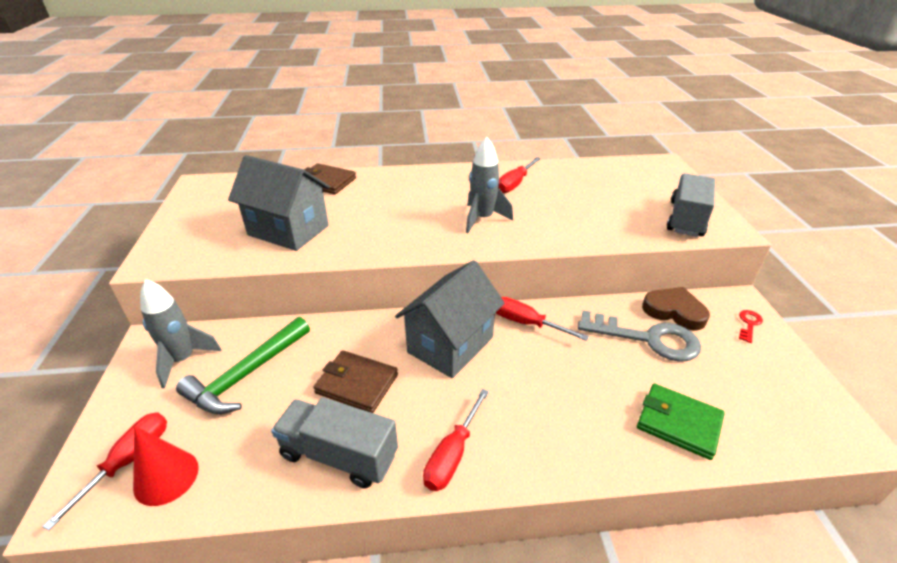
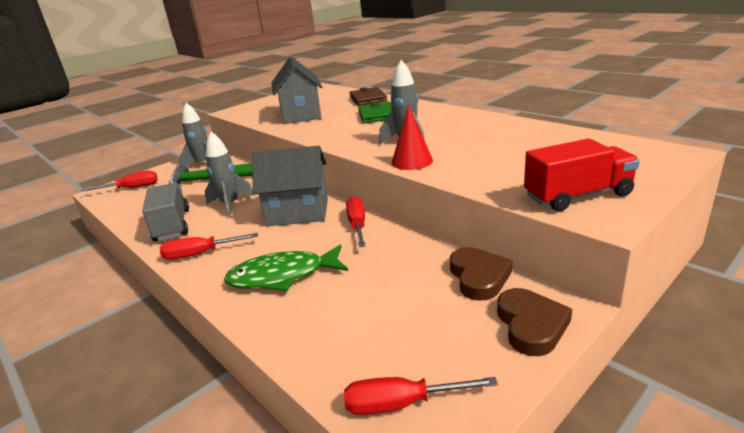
camera: 55 degrees right, 10 degrees down
(166, 477) = (128, 198): red cone -> red cone (412, 161)
(357, 384) = (230, 205): brown wallet -> grey rocket
(515, 184) = (481, 129): red screwdriver -> red screwdriver (402, 404)
(571, 410) = (282, 276): none -> green fish
(648, 339) = (414, 278): grey key -> none
(678, 423) = (320, 327): green wallet -> green wallet (377, 115)
(686, 219) = (577, 196): grey truck -> red truck
(749, 324) = (531, 325): red key -> brown heart

